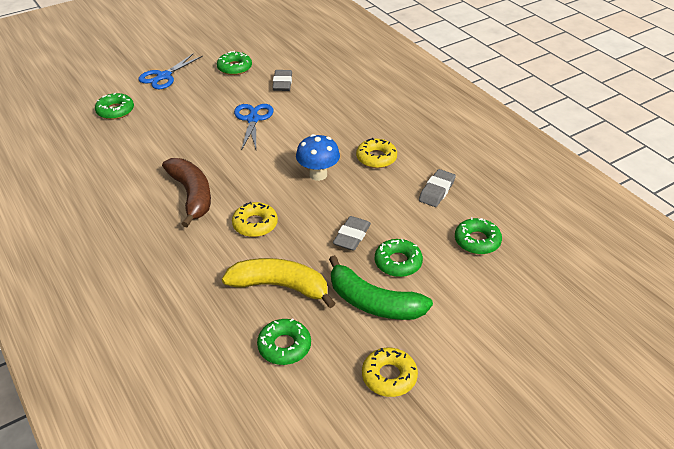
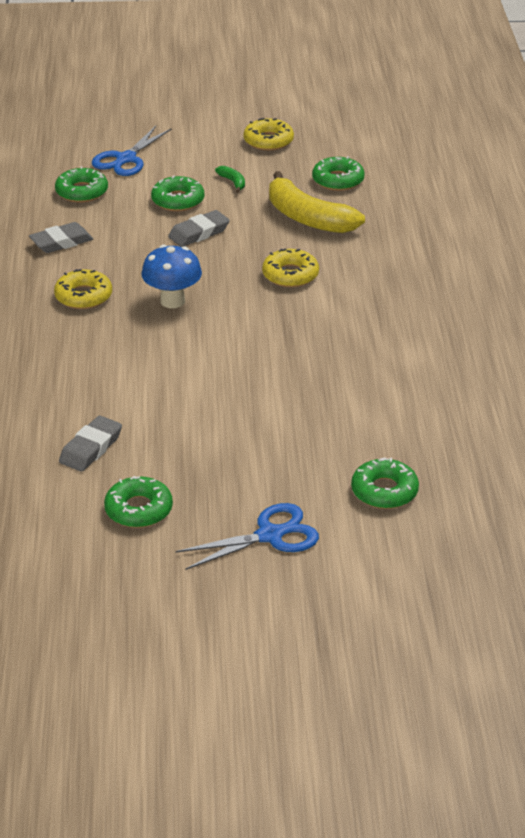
camera: 150 degrees left, 5 degrees down
(192, 195) = (342, 327): brown banana -> none
(253, 119) = (188, 402): blue scissors -> blue scissors (126, 159)
(373, 302) = (233, 182): green banana -> green banana, size x0.40

